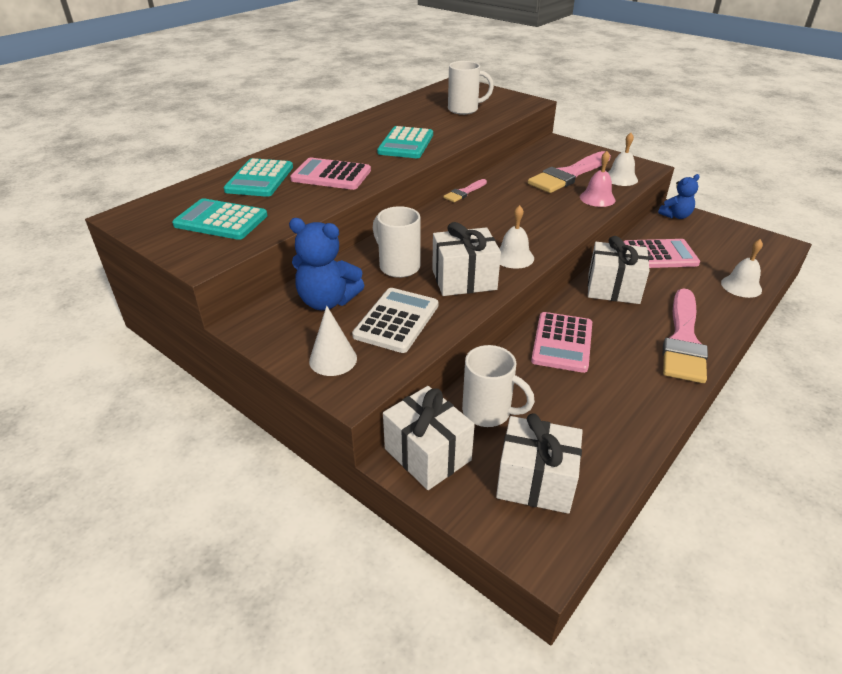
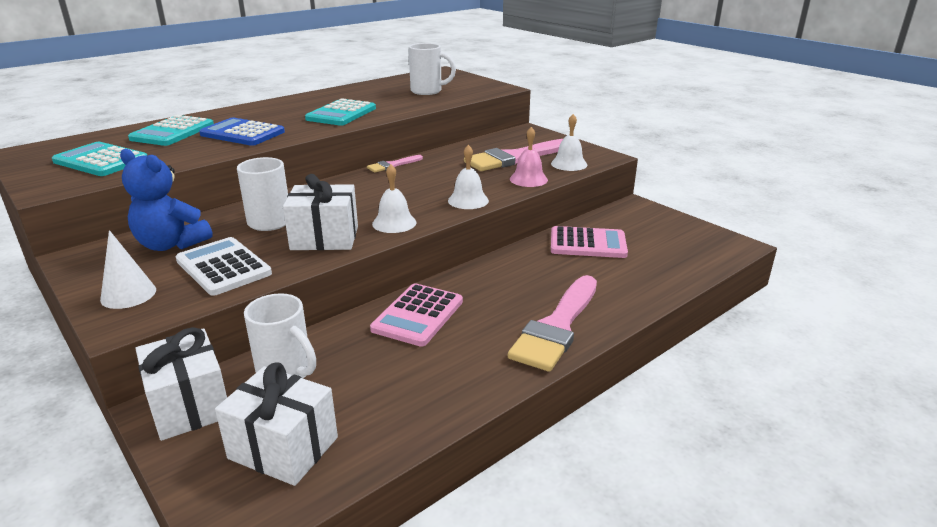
camera: 10 degrees right, 10 degrees down
(331, 175) = (242, 133): pink calculator -> blue calculator
(396, 320) = (223, 267): white calculator -> white calculator turned 75 degrees counterclockwise
(613, 289) = (512, 270): white gift -> none
(676, 216) = (632, 209): blue teddy bear -> none
(741, 286) = (662, 281): white bell -> white bell (468, 200)

